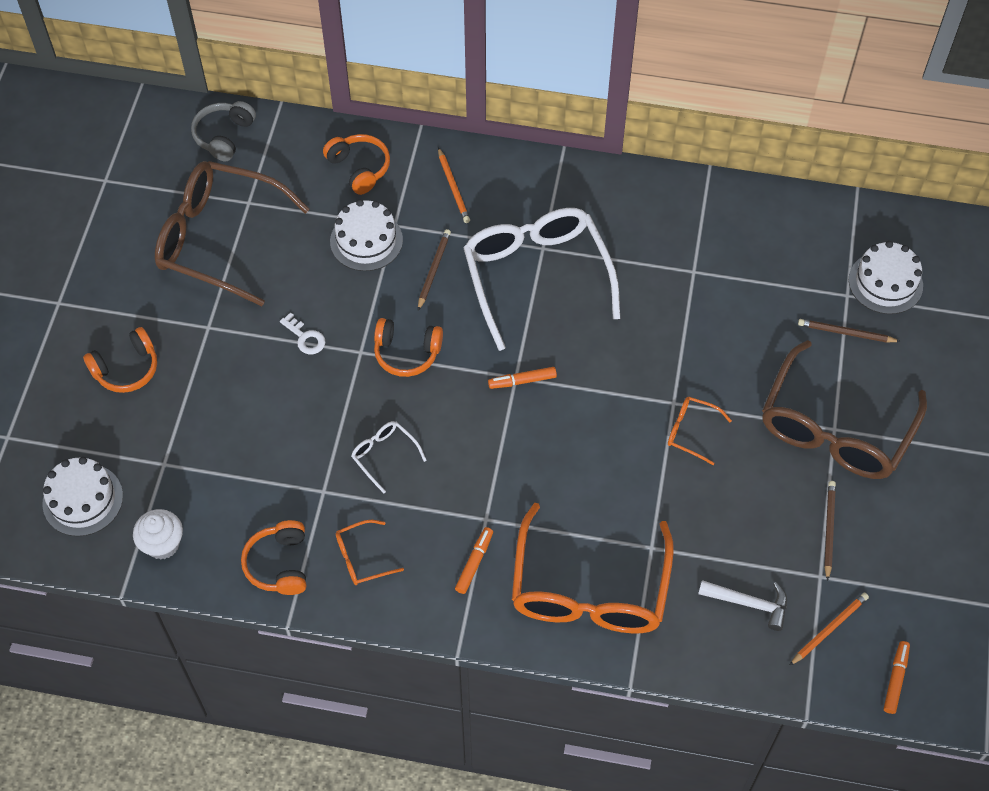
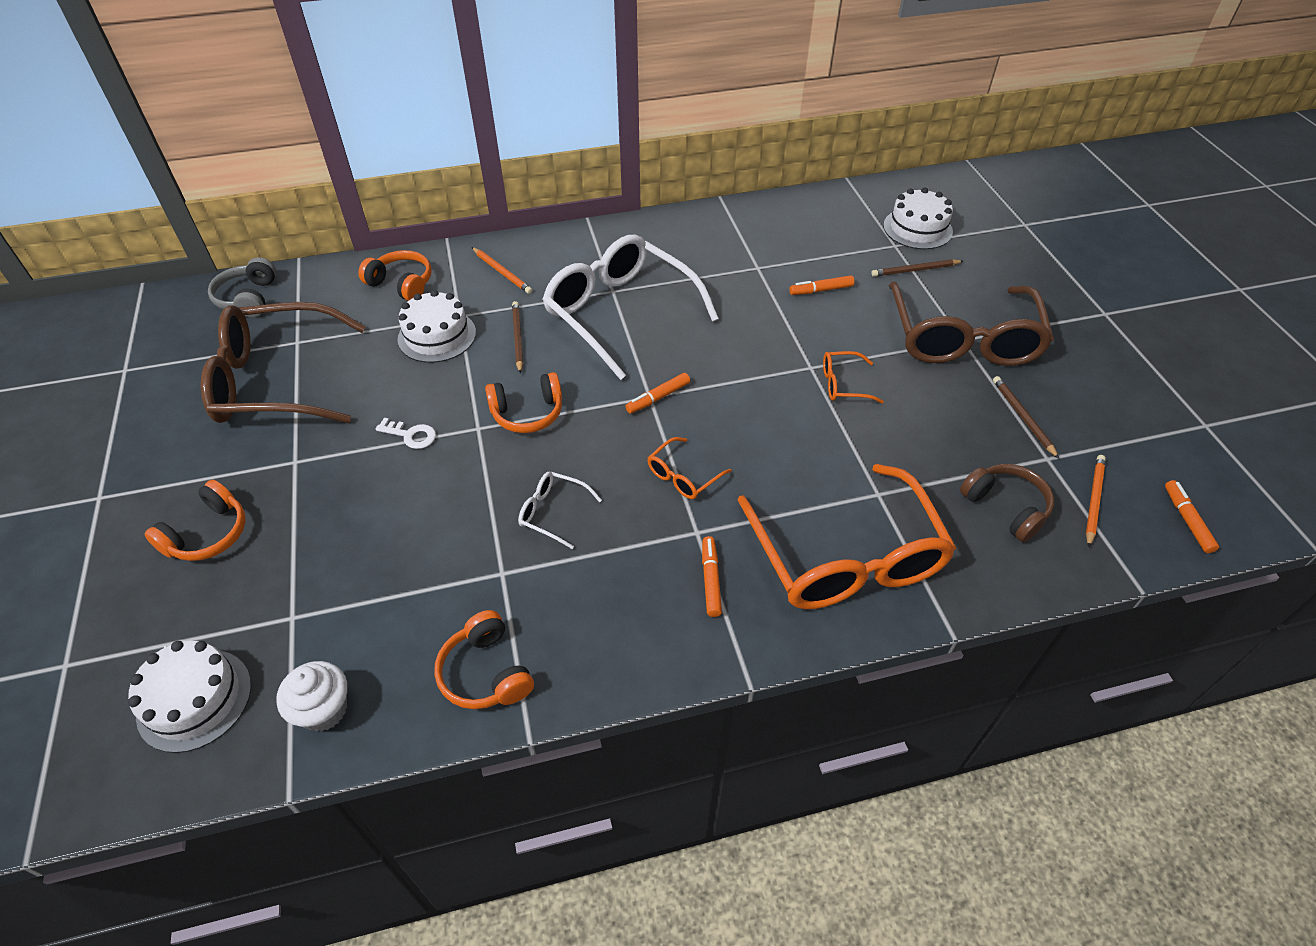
camera: 25 degrees left, 10 degrees down
(362, 558) = (582, 625): orange glasses -> orange glasses (683, 476)
(737, 321) = (821, 290): none -> orange marker
(749, 603) = (1005, 507): white hammer -> brown headphones

